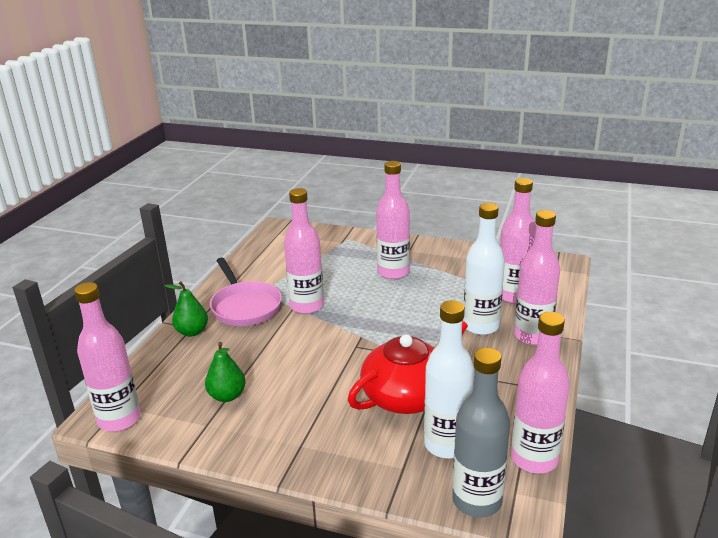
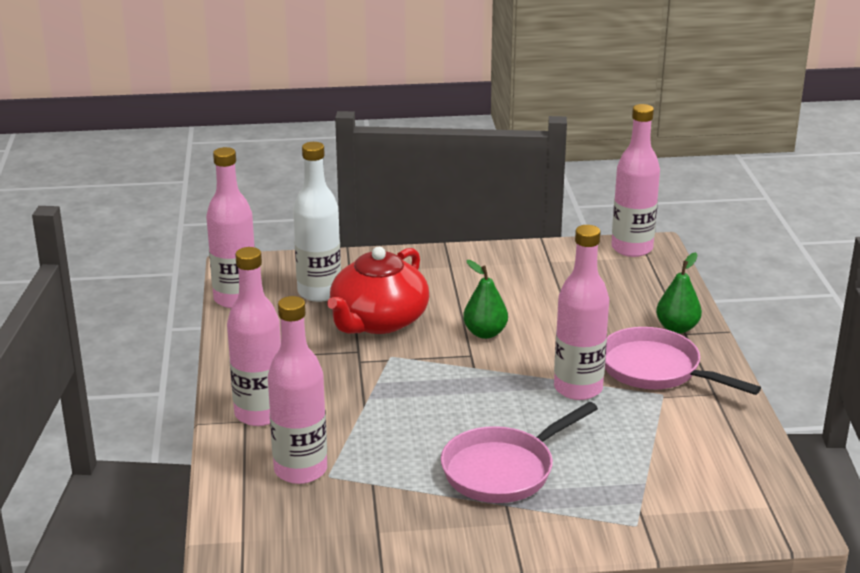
camera: 155 degrees right, 0 degrees up
(227, 396) = (558, 283): green pear -> green pear (485, 333)
(393, 272) = (503, 470): pink bottle -> pink pan
(477, 501) = (278, 265): grey bottle -> none
(480, 326) = (331, 412): white bottle -> none

